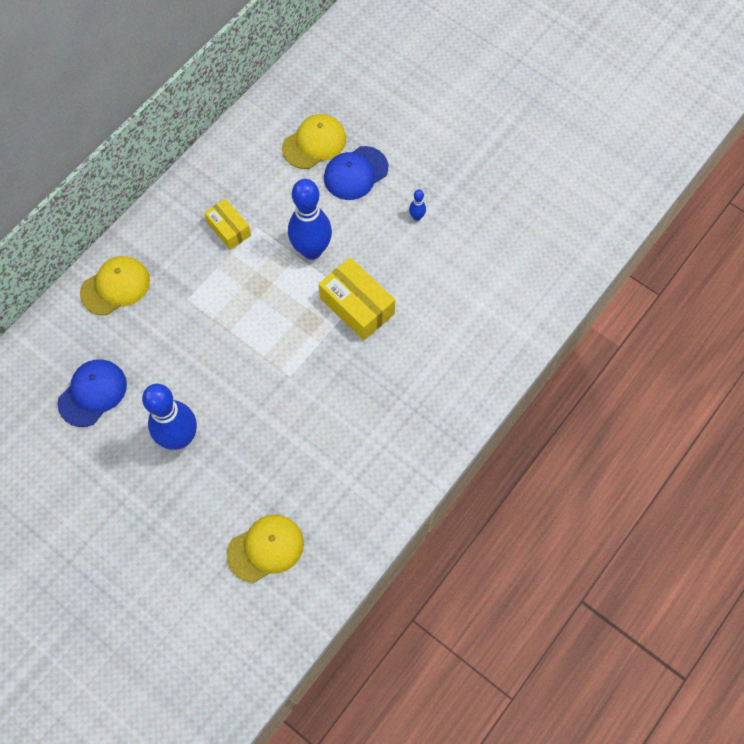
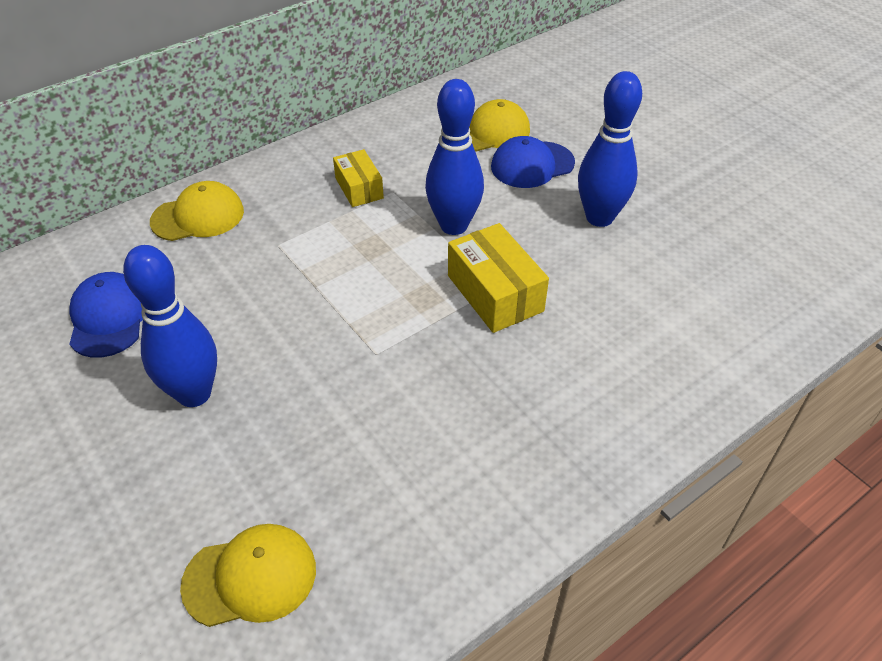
camera: 15 degrees right, 20 degrees down
(92, 393) = (109, 318): blue cap -> blue cap turned 60 degrees counterclockwise
(417, 217) = (599, 217): blue bowling pin -> blue bowling pin, size x2.50

